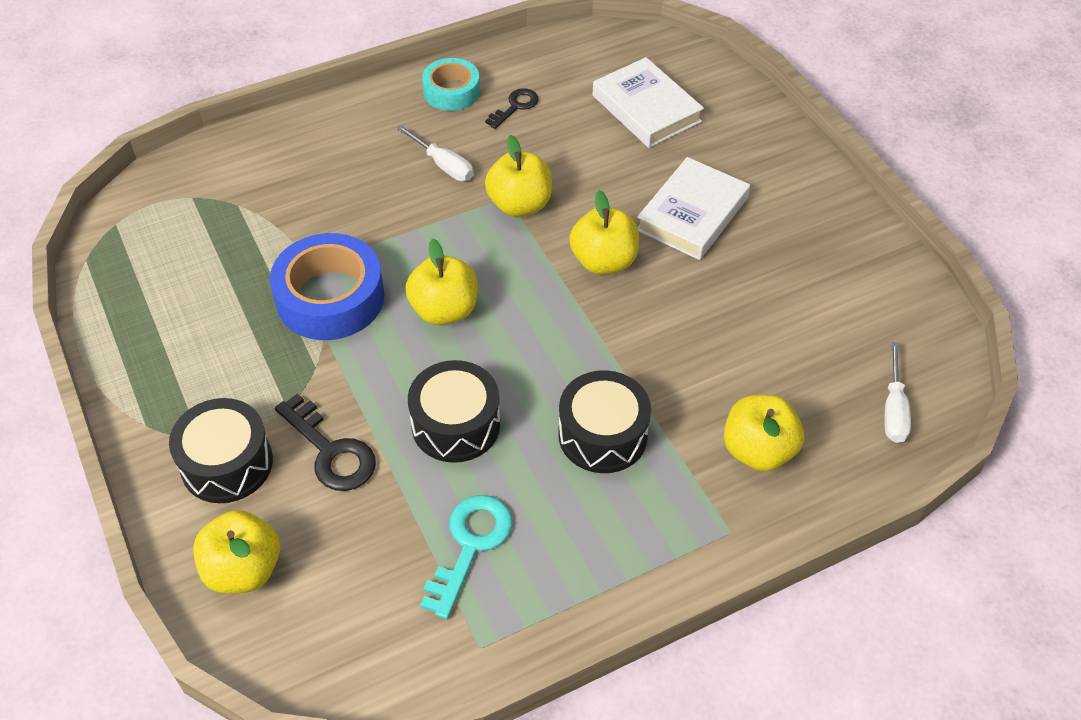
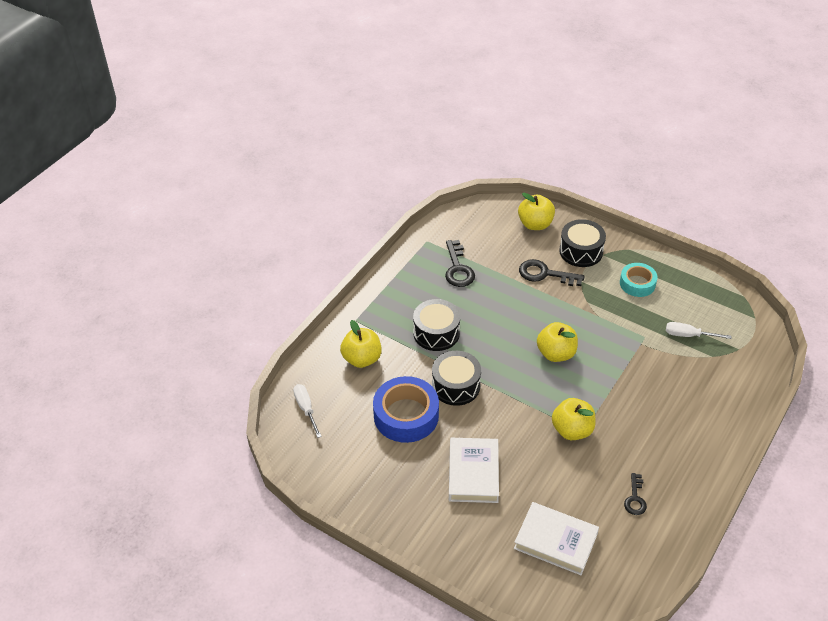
camera: 150 degrees right, 5 degrees down
(330, 298) = (614, 333): blue tape -> blue tape (406, 415)
(443, 165) = (636, 434): white screwdriver -> white screwdriver (688, 335)
(451, 91) = (683, 489): turquoise tape -> turquoise tape (637, 283)
(456, 424) = (503, 307): black drum -> black drum (456, 386)
(470, 545) = (458, 268): turquoise key -> black key
(603, 261) = (500, 418): yellow apple -> none

